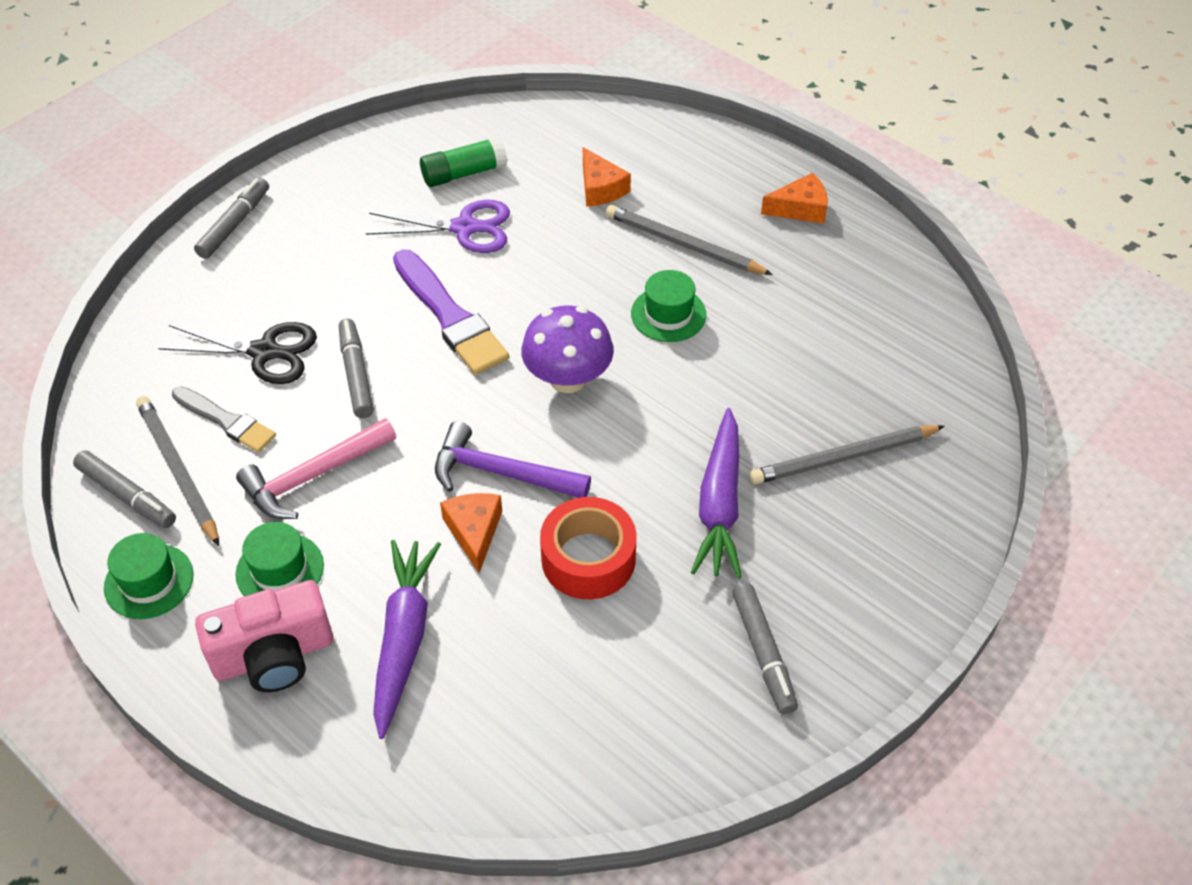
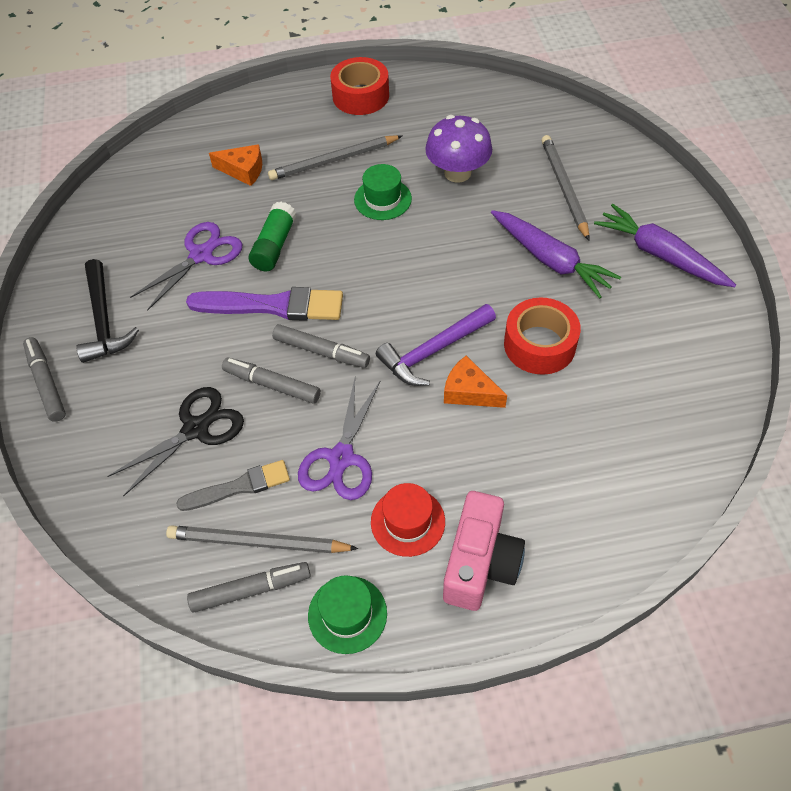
camera: 50 degrees left, 5 degrees up
(280, 570) = (407, 521): green hat -> red hat
(313, 476) = (341, 458): pink hammer -> purple scissors
(331, 214) = (104, 320): none -> black hammer
(404, 639) = (525, 477): purple carrot -> purple carrot (660, 255)
(464, 173) = (150, 228): green glue stick -> green glue stick (274, 246)
(568, 378) = (387, 275): purple mushroom -> purple mushroom (457, 173)
(763, 653) = (672, 302): grey marker -> grey marker (321, 351)
(800, 208) = (360, 96): orange cheese -> red tape
(843, 458) = (564, 188): grey pencil -> grey pencil turned 150 degrees clockwise

